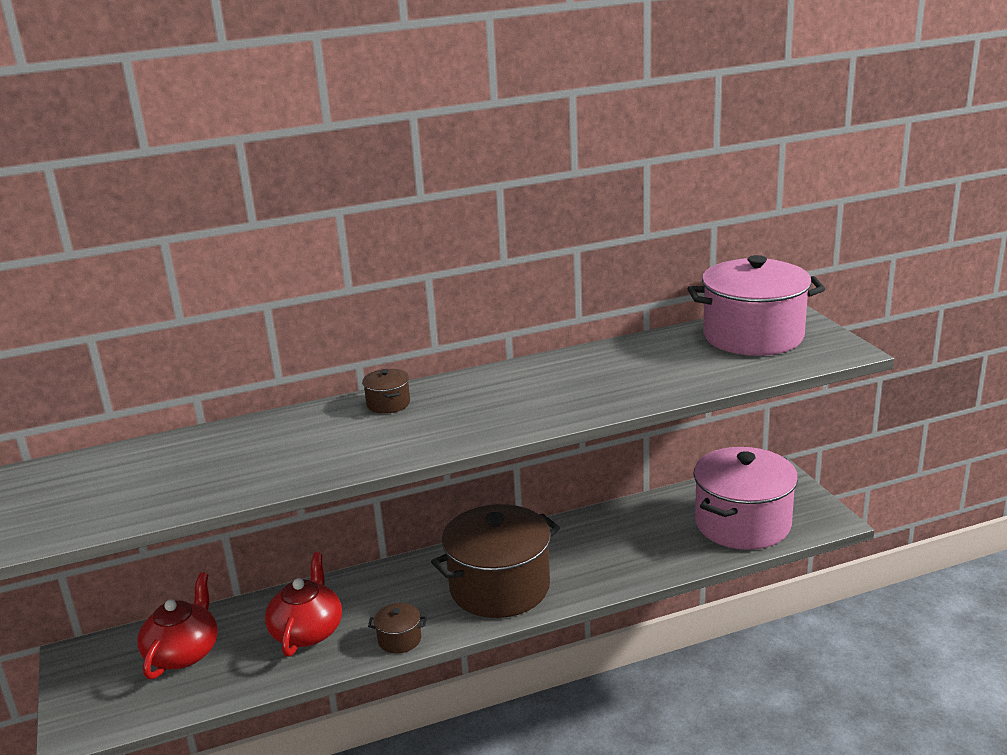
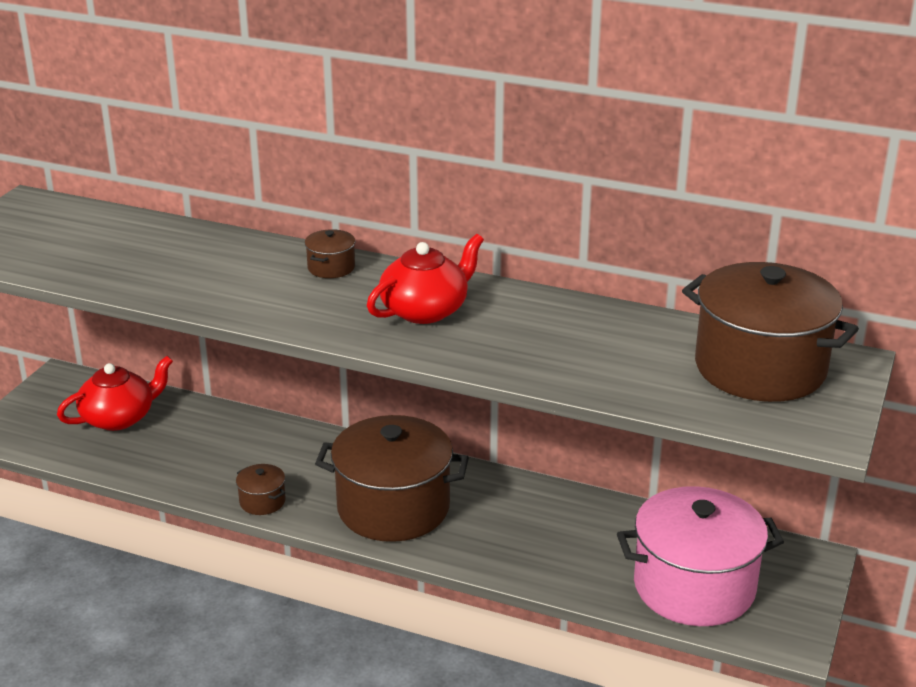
camera: 40 degrees right, 5 degrees up
(307, 631) = (213, 453): red teapot -> red teapot (425, 310)
(753, 336) = (760, 368): pink pot -> brown pot

